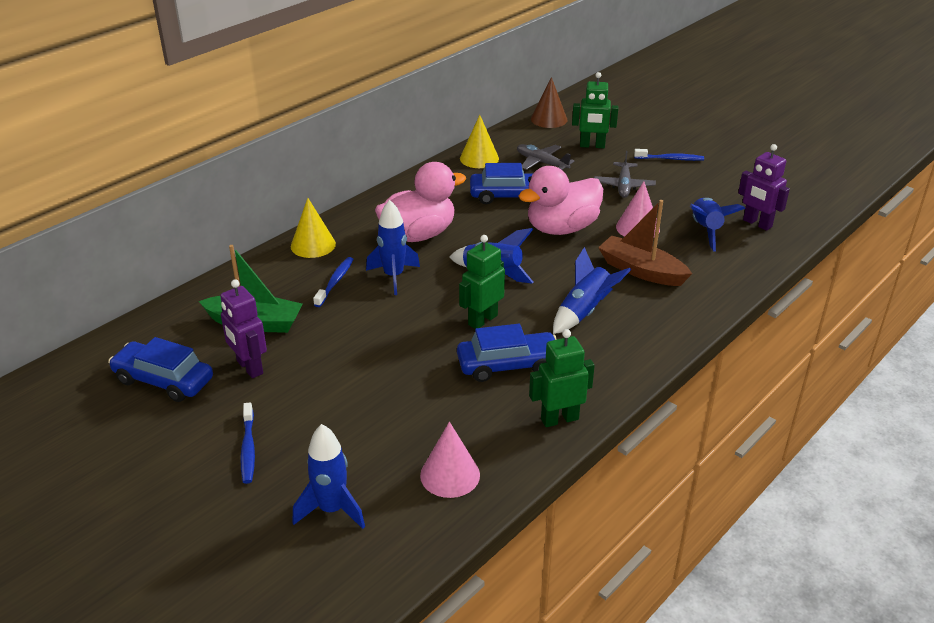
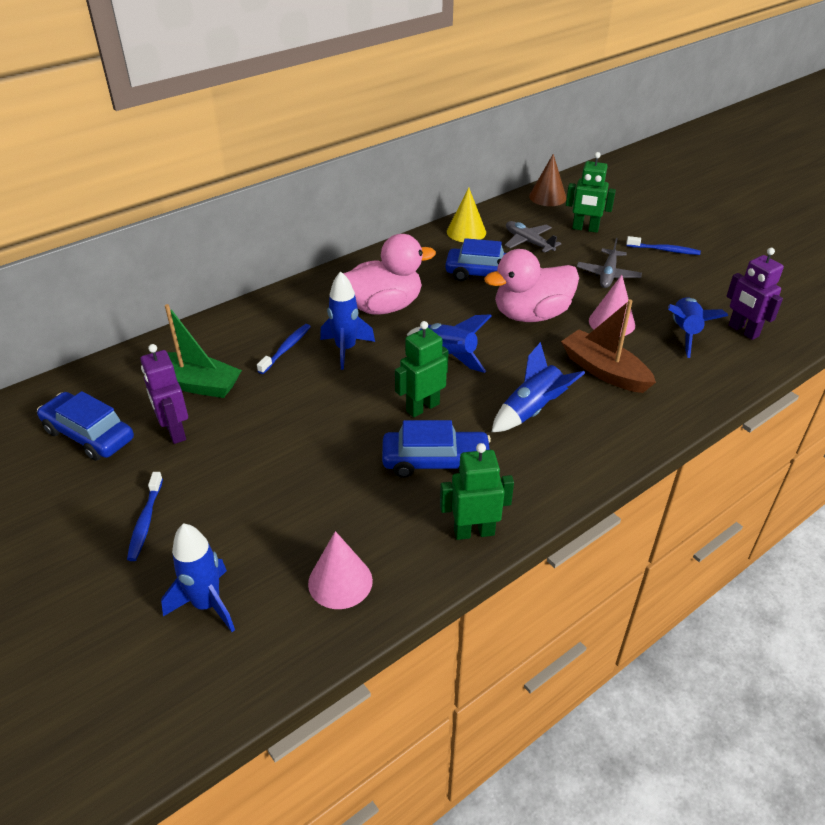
camera: 10 degrees right, 5 degrees up
(313, 245) = (276, 307): yellow cone -> none

